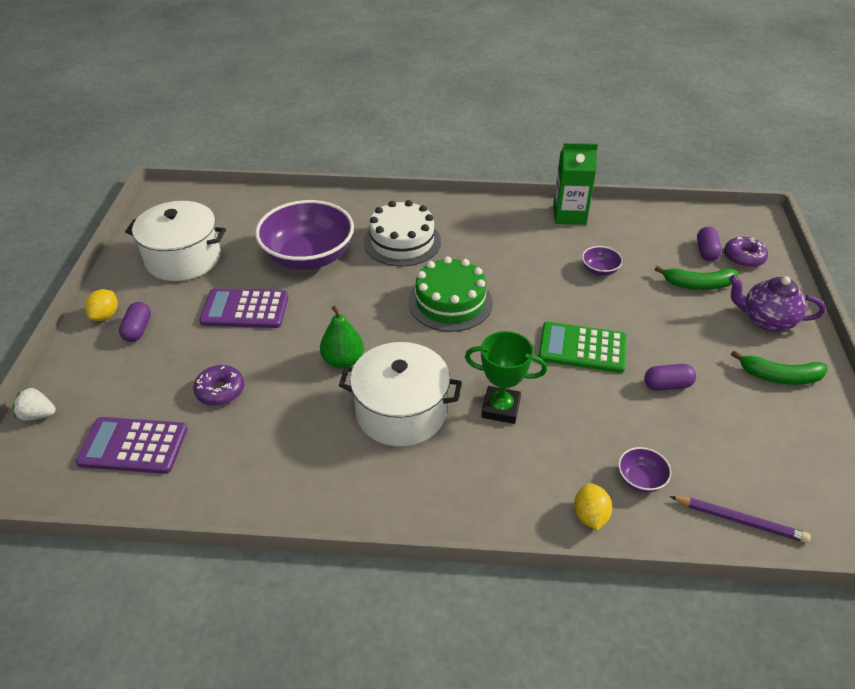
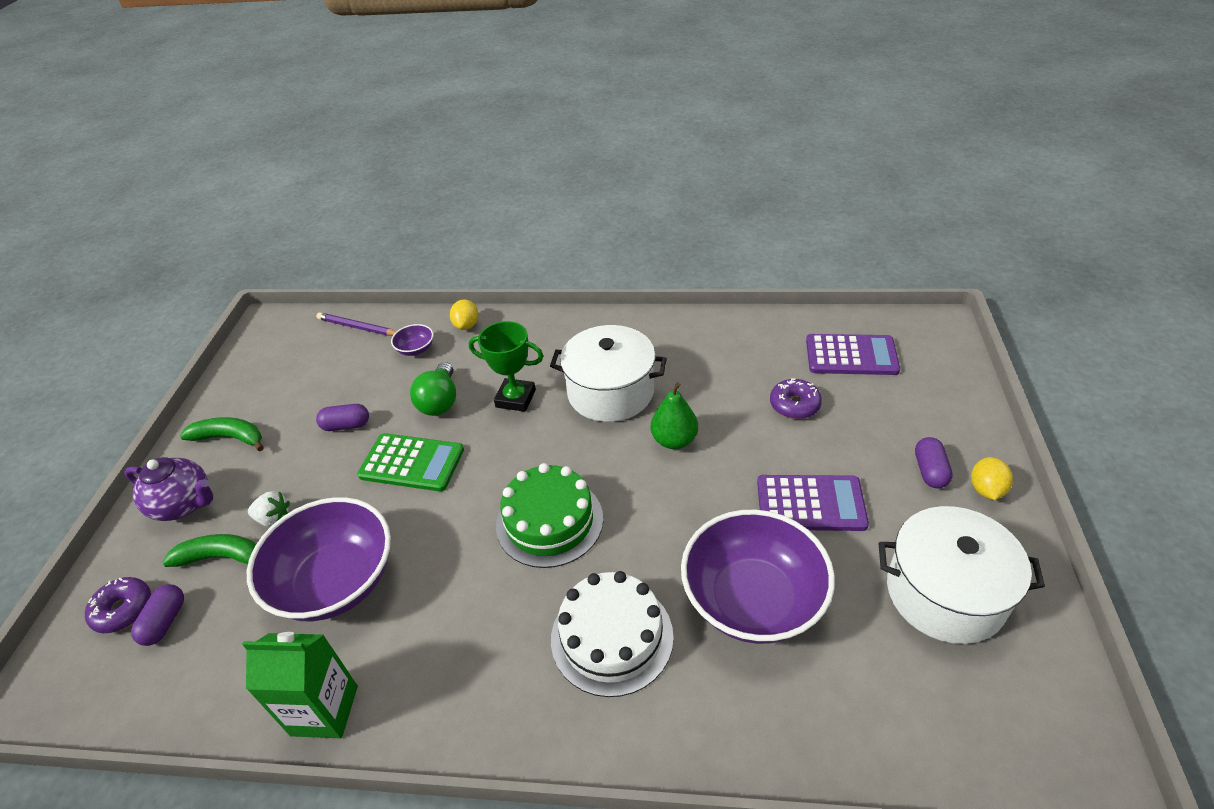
camera: 175 degrees left, 0 degrees up
(38, 415) = (963, 377): white strawberry -> white strawberry (274, 519)
(581, 408) = (440, 401): none -> green light bulb
(600, 270) = (336, 582): purple bowl -> purple bowl, size x2.44

